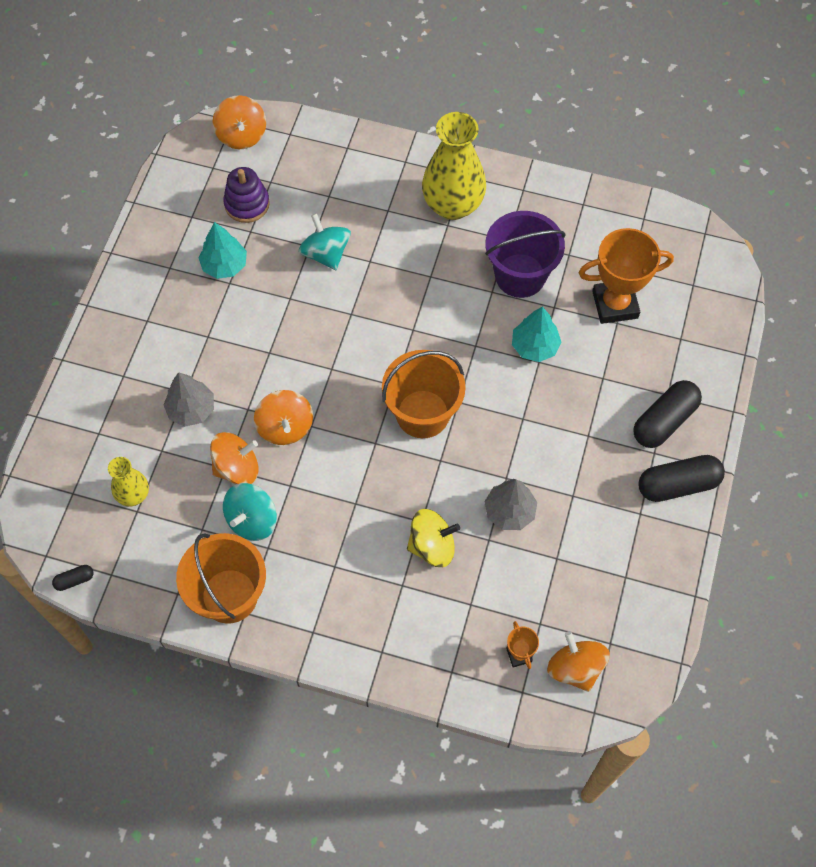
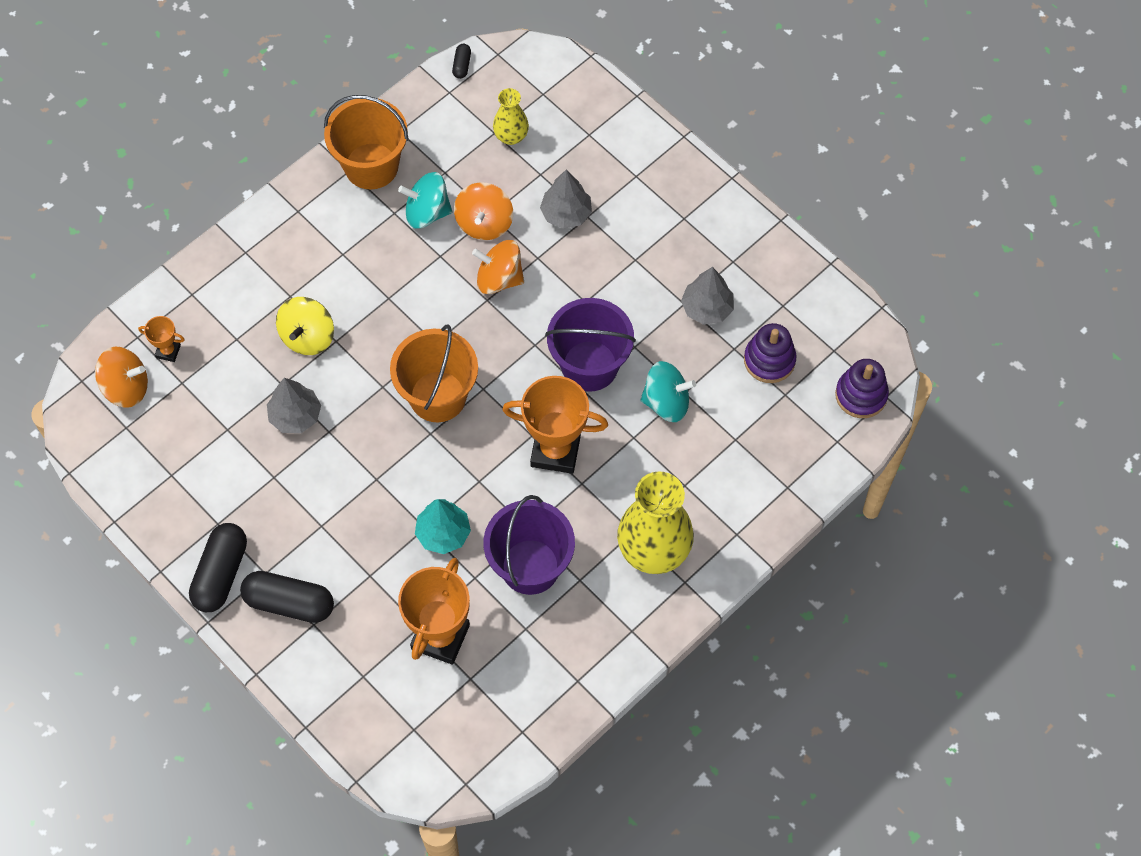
camera: 120 degrees right, 0 degrees up
(224, 265) = (707, 308): turquoise tree -> grey tree
(241, 135) = (861, 395): orange spinning top -> purple stacking toy
(252, 520) = (427, 212): turquoise spinning top -> turquoise spinning top turned 60 degrees counterclockwise
(326, 320) = (589, 366): none -> purple bucket
(415, 307) = (555, 451): none -> orange trophy
(664, 421) = (289, 603): black capsule -> black capsule turned 60 degrees counterclockwise

